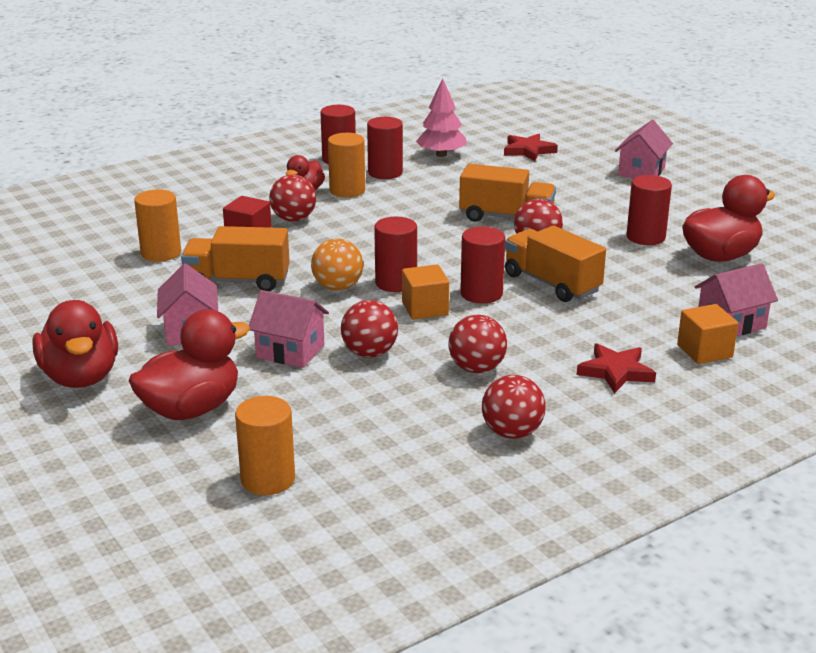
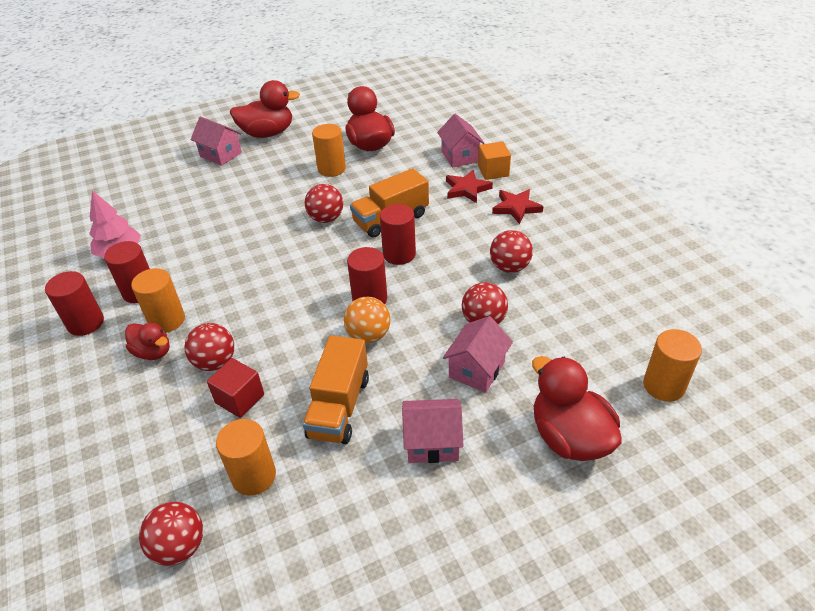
camera: 80 degrees left, 15 degrees up
(81, 377) = (514, 532): red duck -> red duck (267, 133)
(425, 308) = (417, 286): orange cube -> none
(506, 217) = (271, 228): orange truck -> none
(512, 432) = (590, 259): red ball -> red ball (180, 546)
(528, 150) = (145, 202): red star -> red star (467, 189)
(645, 237) = (331, 169): red cylinder -> orange cylinder

